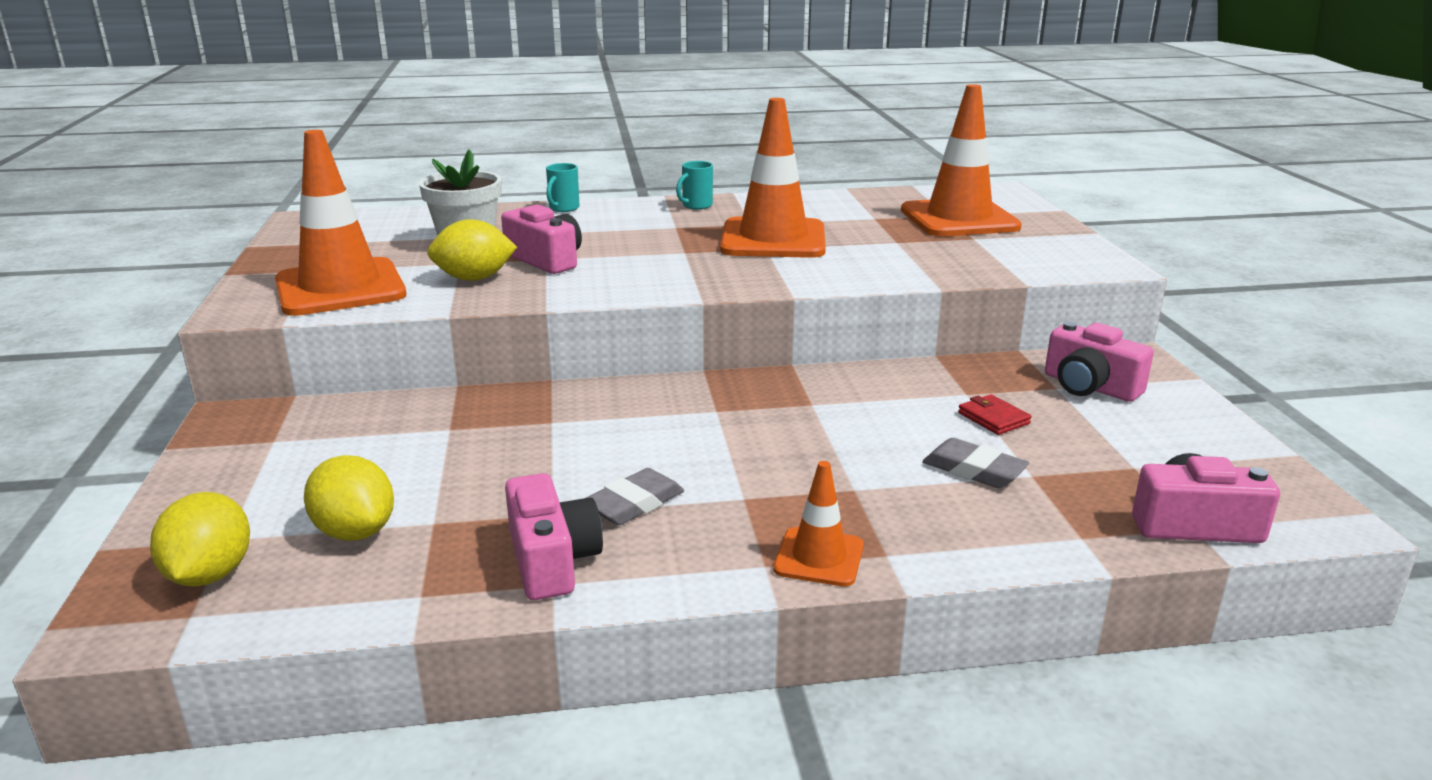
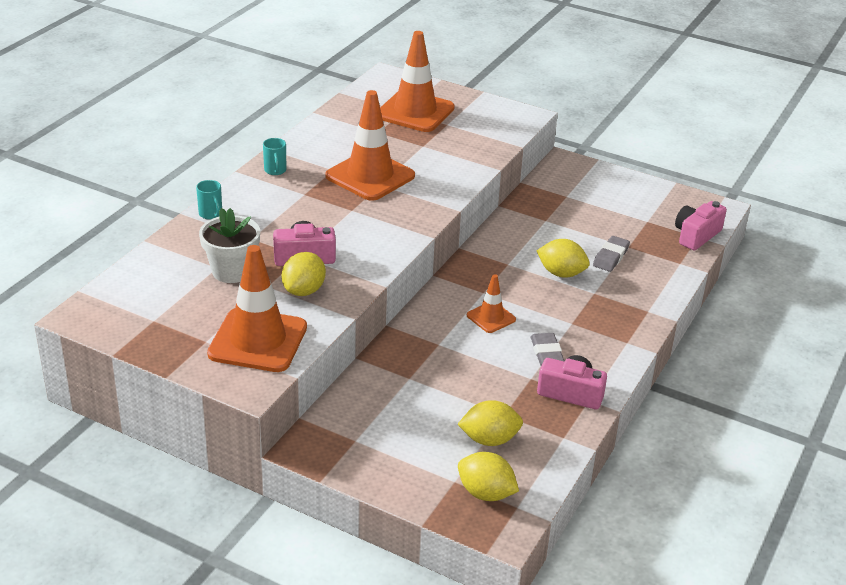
camera: 55 degrees left, 10 degrees up
(819, 557) = (635, 327): orange traffic cone -> orange traffic cone (491, 317)
(857, 447) = (561, 273): none -> yellow lemon
(974, 470) = (610, 257): grey eraser -> grey eraser turned 45 degrees counterclockwise
(993, 418) = (575, 227): red wallet -> none
(1089, 387) = (575, 188): pink camera -> none

